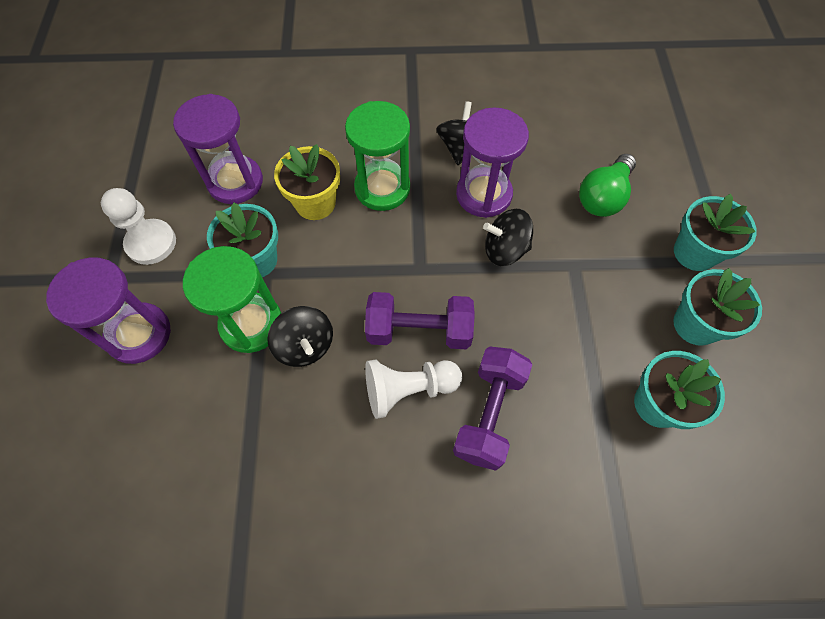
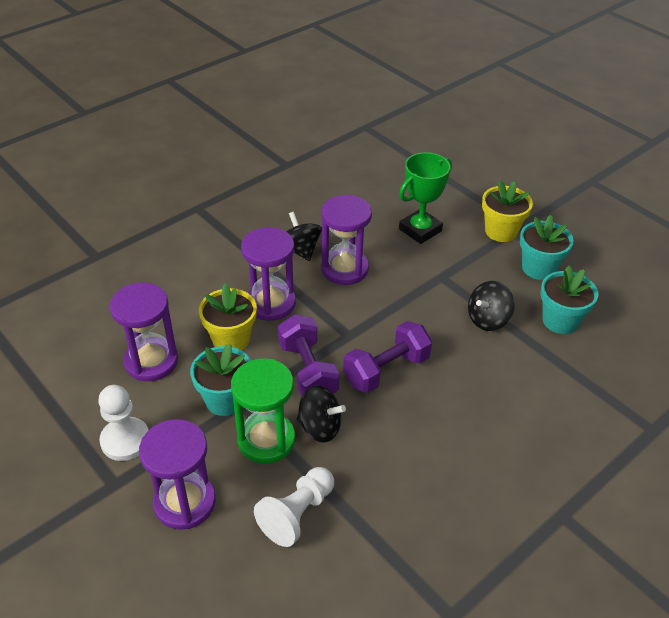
camera: 40 degrees left, 20 degrees down
(382, 188) = (271, 303): green hourglass -> purple hourglass
(408, 389) = (415, 407): white pawn -> white pawn (297, 514)
(489, 413) = (476, 387): purple dumbbell -> purple dumbbell (307, 371)
(505, 249) = (391, 292): black spinning top -> black spinning top (488, 319)
(603, 197) = (420, 230): green light bulb -> green trophy
(694, 252) = (501, 231): turquoise flower pot -> yellow flower pot

